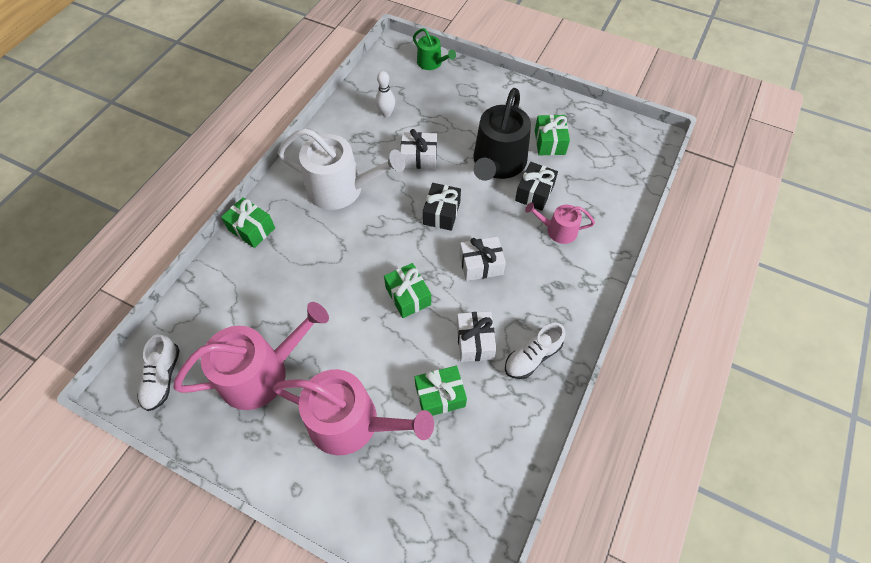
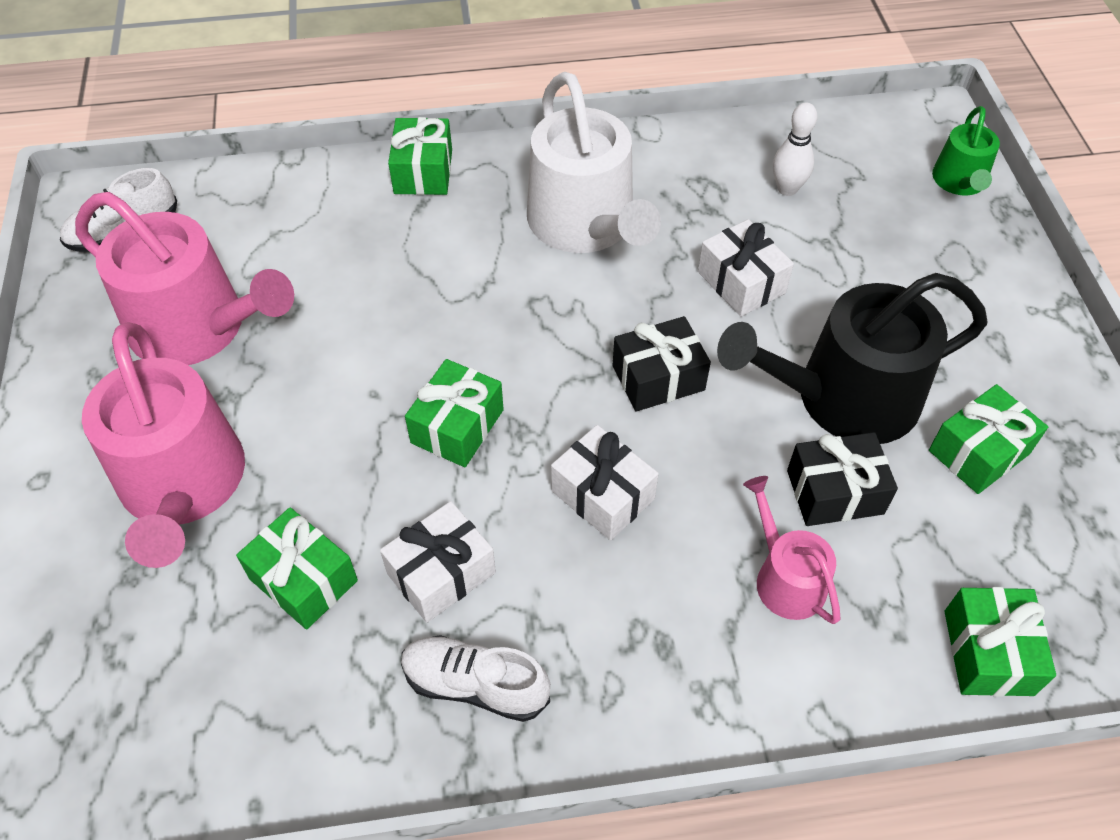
camera: 55 degrees right, 5 degrees down
(623, 194) = (988, 652): none -> green gift

